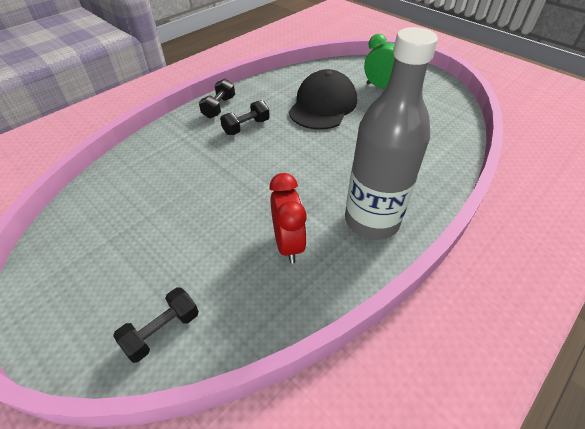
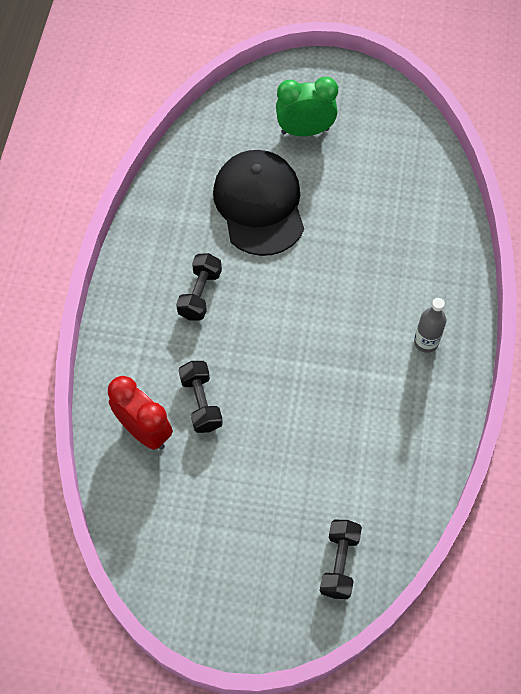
camera: 35 degrees left, 15 degrees up
(219, 107) = (136, 282): black dumbbell -> black dumbbell (201, 403)
(288, 244) = (372, 417): red clock -> red clock (144, 431)
(372, 220) = (426, 342): grey bottle -> grey bottle, size x0.40

